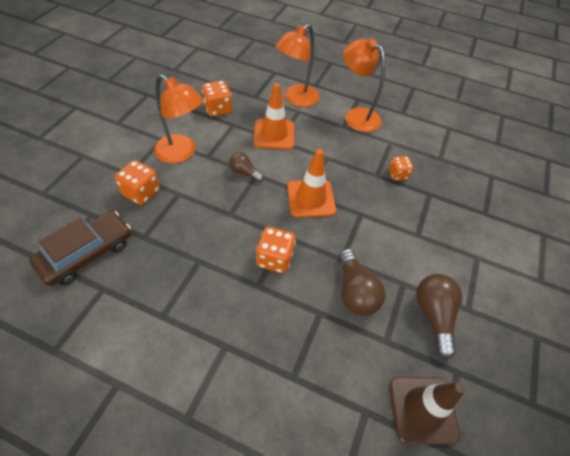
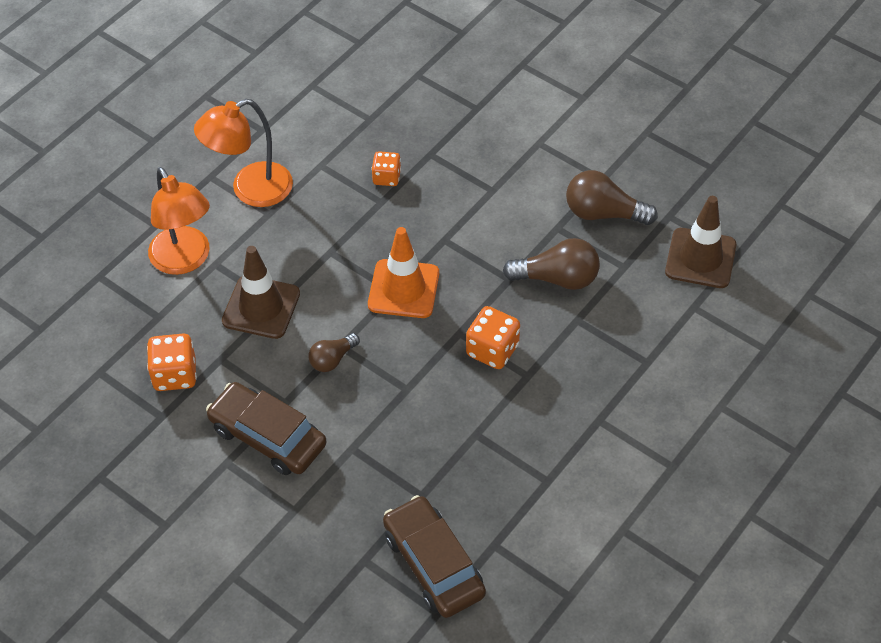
camera: 70 degrees left, 0 degrees up
(141, 192) = (337, 495): orange dice -> none
(181, 153) = (268, 436): orange lamp -> brown car
(274, 134) = (261, 307): orange traffic cone -> brown traffic cone

